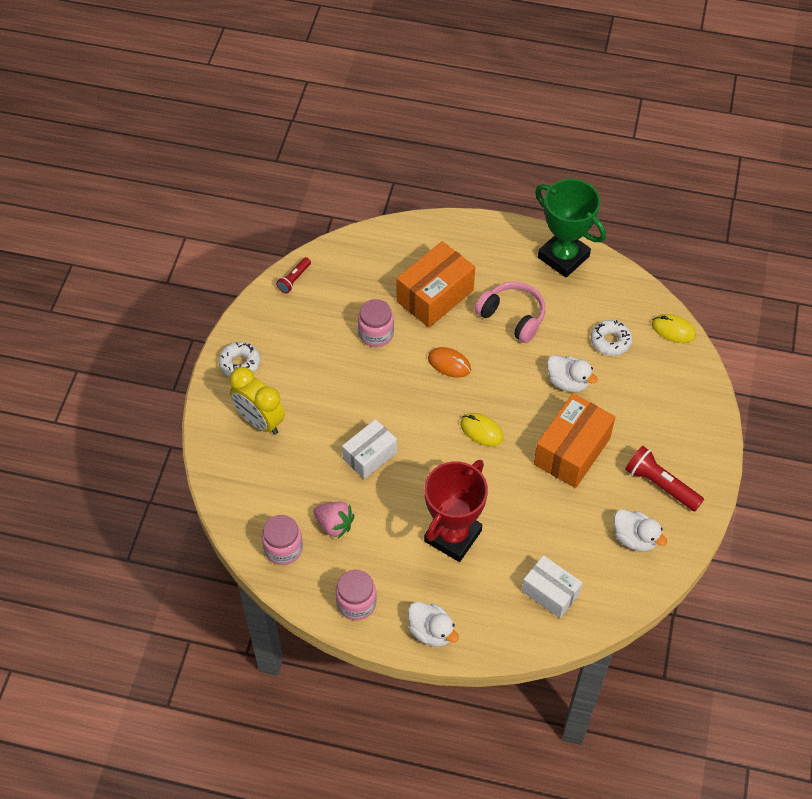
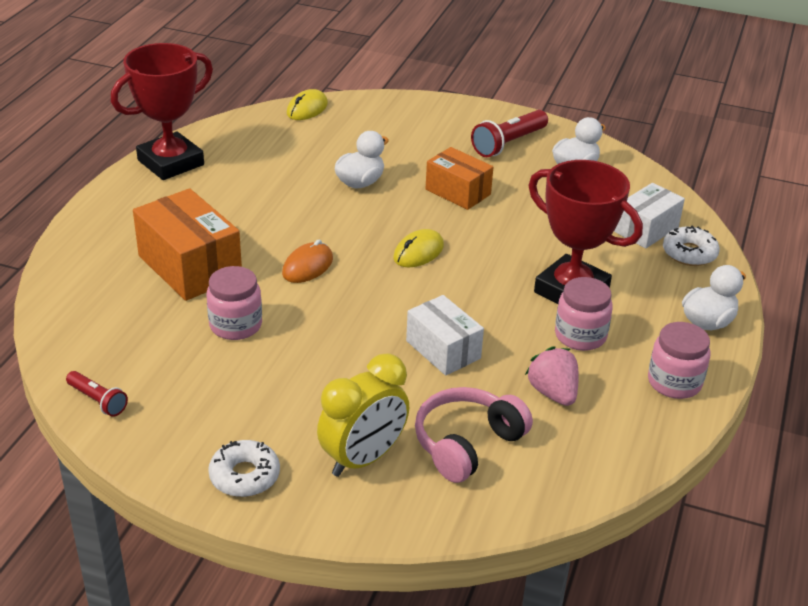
camera: 85 degrees left, 20 degrees down
(283, 548) = (592, 448): pink jar -> pink jar (580, 336)
(334, 525) = (553, 393): pink strawberry -> pink strawberry turned 60 degrees counterclockwise
(512, 317) = (249, 209): pink headphones -> pink headphones (467, 444)
(563, 257) = (171, 162): green trophy -> red trophy
(572, 451) = (458, 192): orange box -> orange box, size x0.65
(610, 341) = (310, 148): white donut -> white donut (689, 253)

